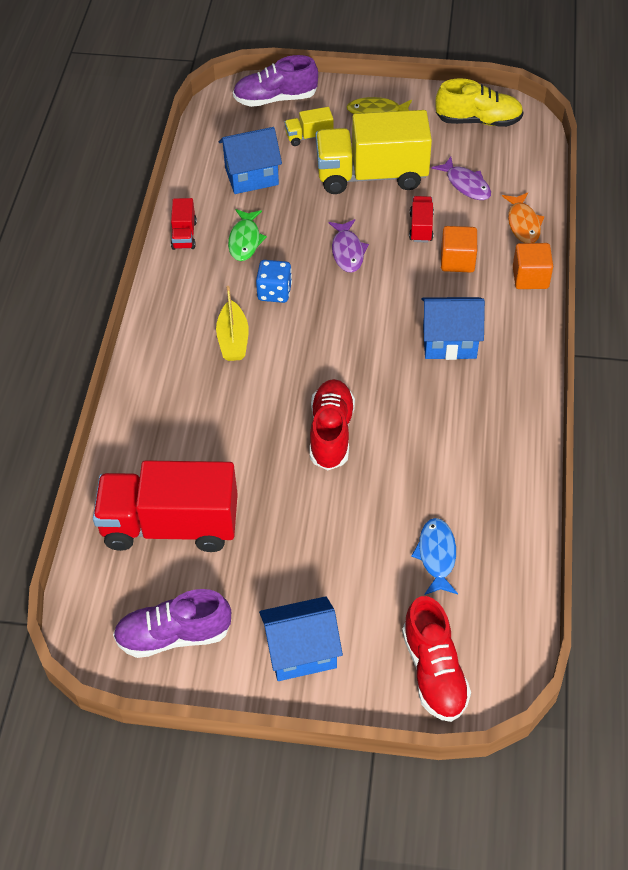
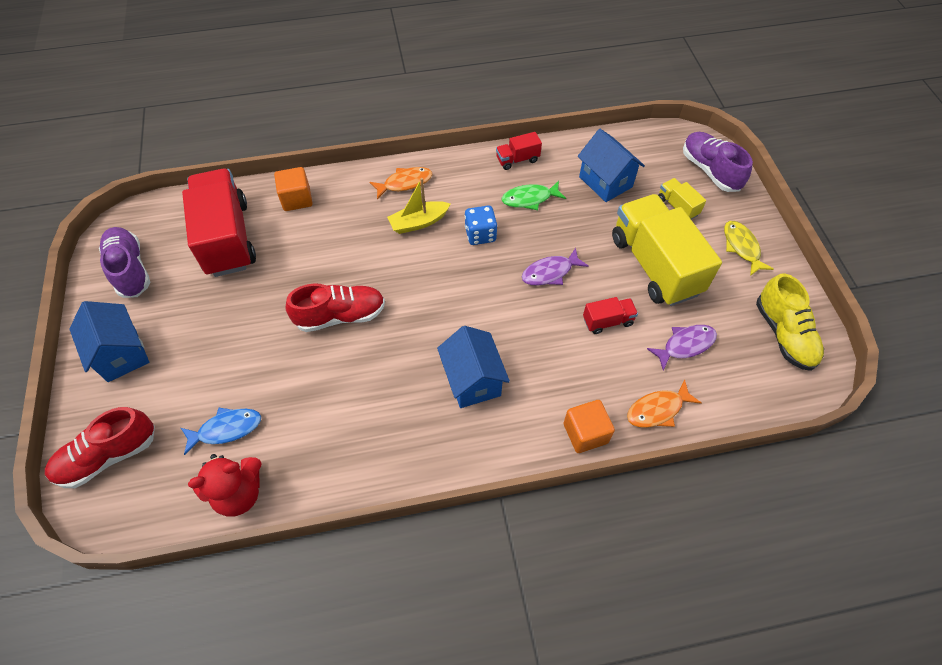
camera: 70 degrees right, 5 degrees up
(168, 339) = (405, 183): none -> orange fish
(457, 261) = (578, 362): orange cube -> orange cube (297, 199)
(466, 184) = (685, 345): purple fish -> purple fish turned 150 degrees counterclockwise
(513, 552) = (239, 493): none -> red teddy bear

